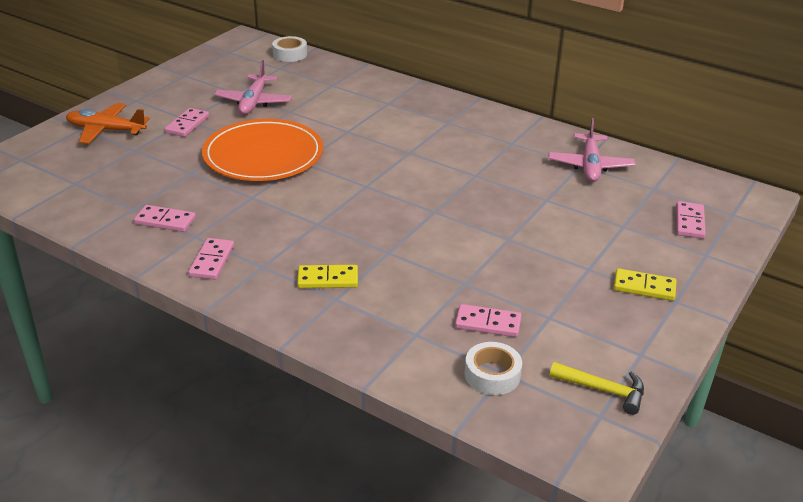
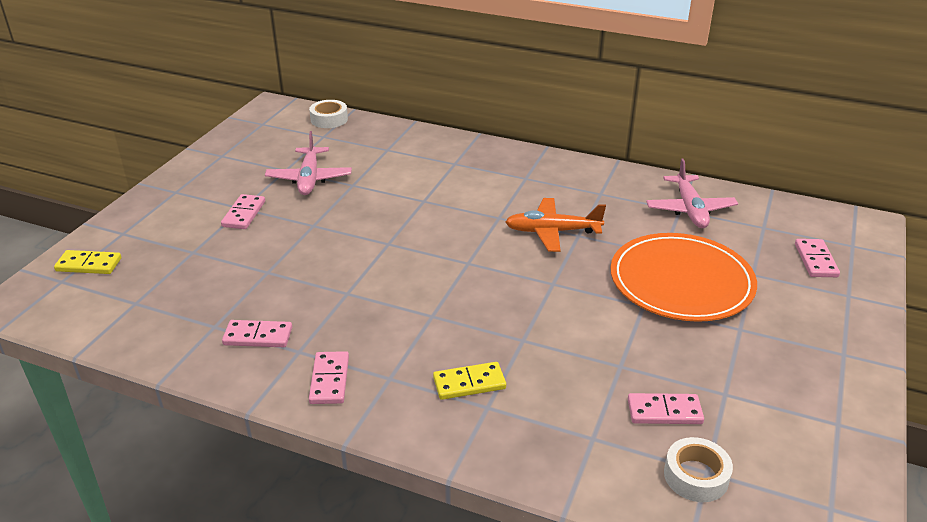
camera: 10 degrees left, 0 degrees up
(106, 130) = (152, 232): orange plane -> orange plane (552, 232)
(263, 155) = (342, 240): orange plate -> orange plate (681, 281)
(603, 390) = (820, 475): yellow hammer -> none
(644, 287) = (805, 342): yellow domino -> yellow domino (89, 264)

